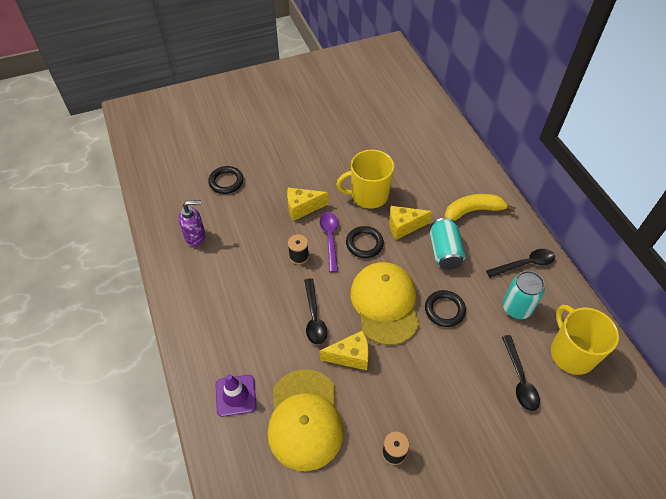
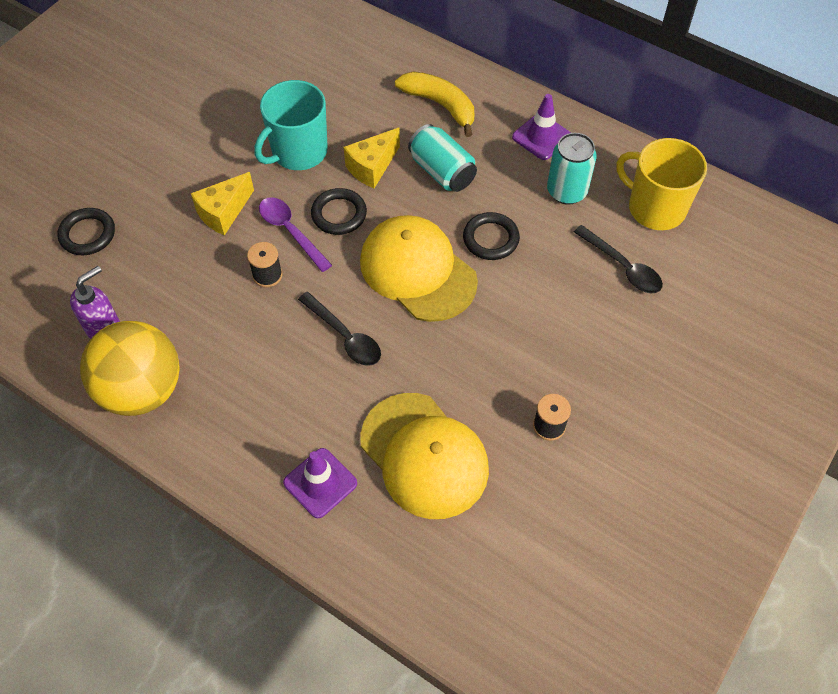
camera: 35 degrees left, 5 degrees up
(188, 281) = (142, 390): none -> yellow ball
(350, 356) = (423, 354): yellow cheese -> none
(368, 195) = (298, 152): yellow mug -> turquoise mug
(473, 211) = (440, 105): yellow banana -> yellow banana turned 90 degrees clockwise
(525, 264) = (541, 137): black spoon -> purple traffic cone

